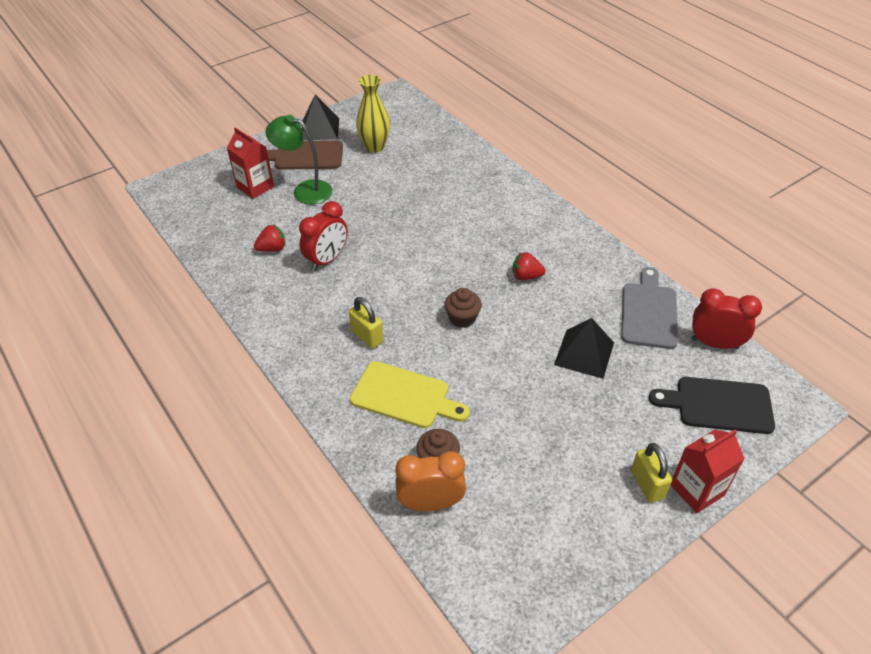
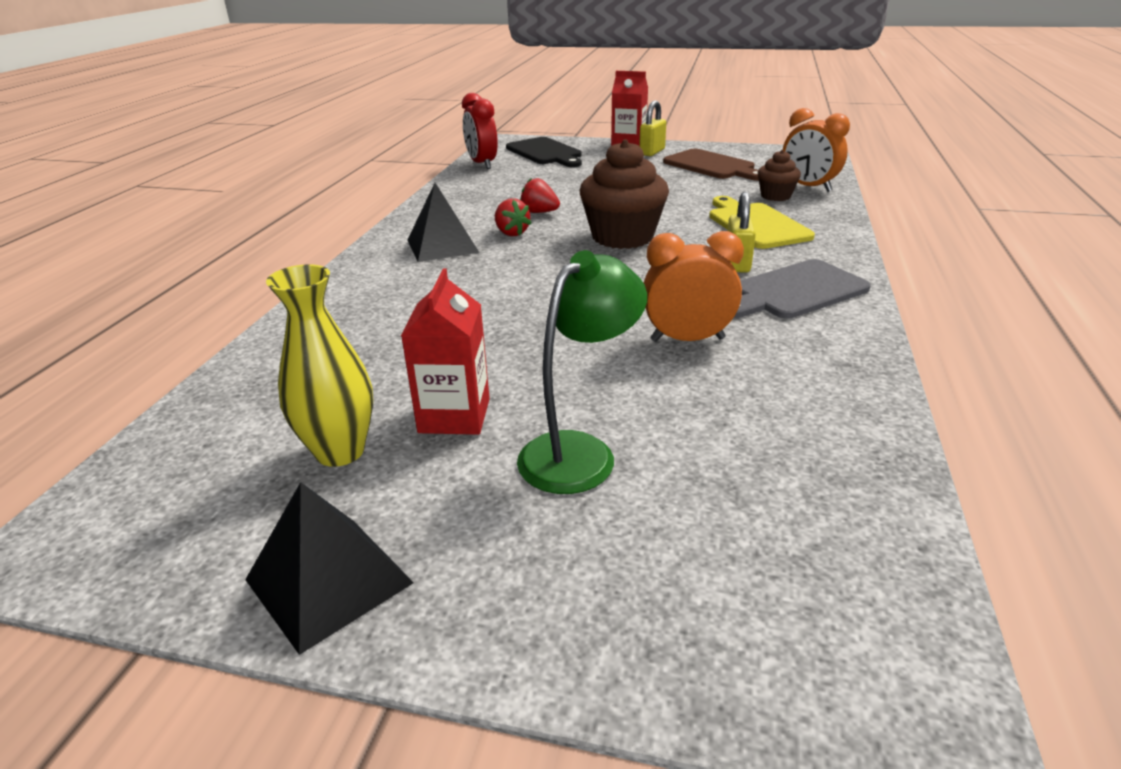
camera: 130 degrees left, 15 degrees down
(255, 187) = (661, 525): red carton -> red carton (454, 415)
(272, 249) = (752, 393): red strawberry -> red strawberry (539, 212)
(305, 156) = (470, 527): brown cutting board -> brown cutting board (712, 166)
(305, 190) = (579, 452): green lamp -> green lamp turned 120 degrees counterclockwise
(327, 260) = (687, 339): red clock -> orange clock
(462, 318) = (622, 237): brown cupcake -> brown cupcake, size x1.86
(584, 353) = (571, 190): black pyramid -> black pyramid (442, 246)
(648, 312) = (480, 185): grey cutting board -> grey cutting board (795, 291)

